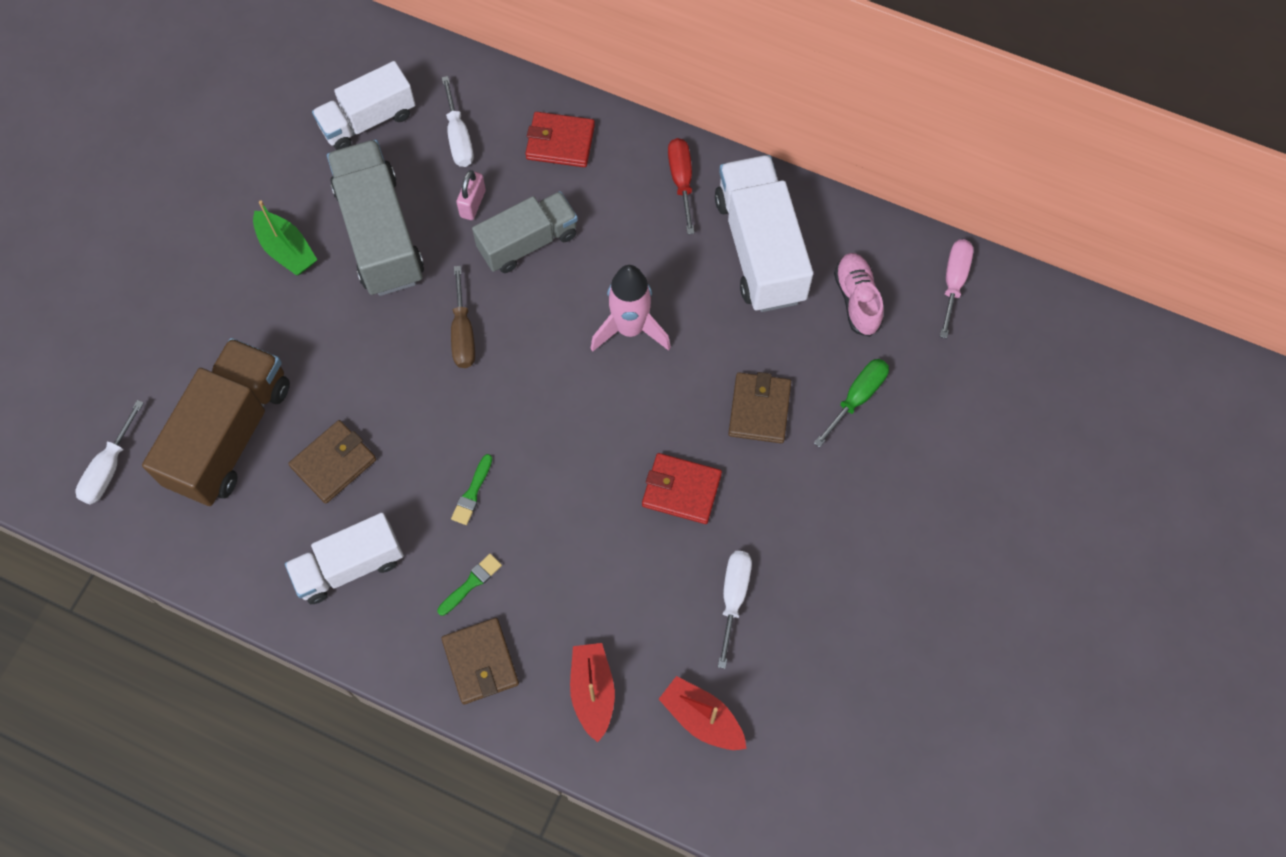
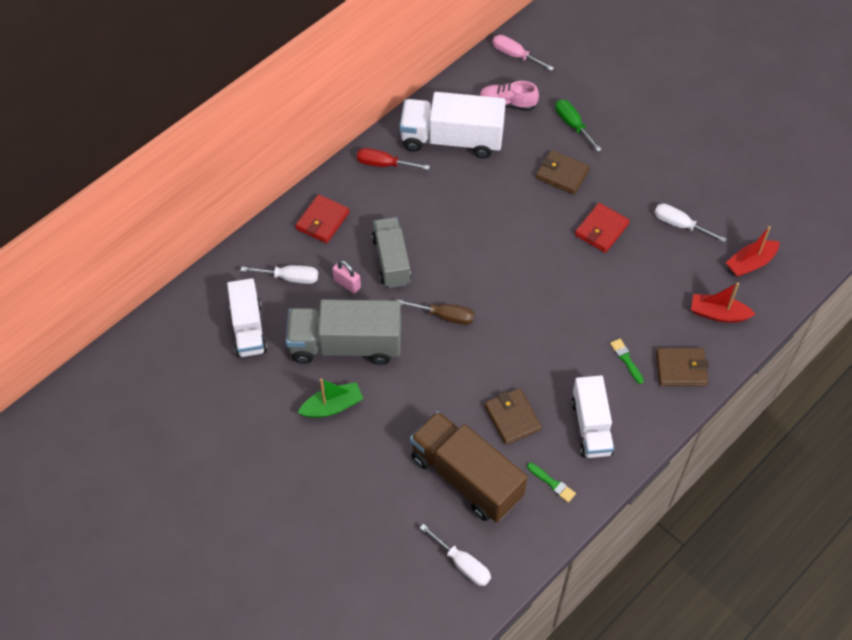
camera: 70 degrees left, 10 degrees down
(472, 493) = (563, 342): green brush -> green brush (552, 483)
(630, 329) = (480, 223): pink rocket -> none

